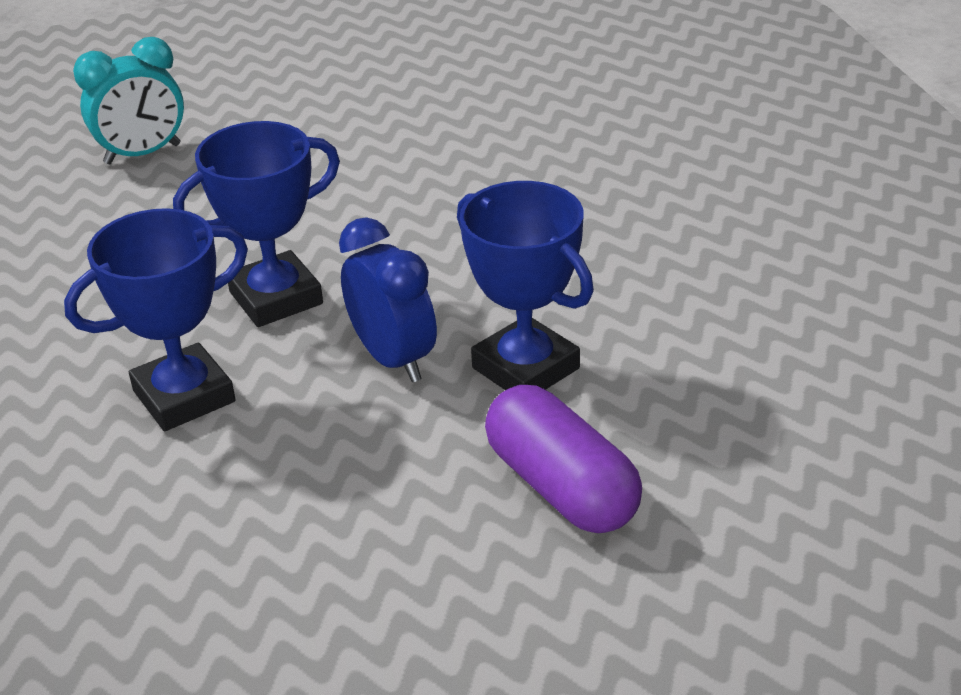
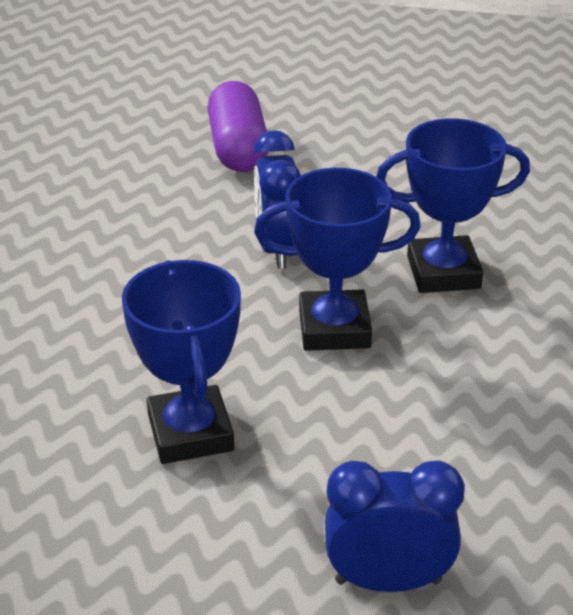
camera: 155 degrees left, 0 degrees up
(143, 154) = (388, 581): turquoise clock -> blue clock
(526, 368) = (194, 214): blue trophy -> blue trophy (190, 433)

